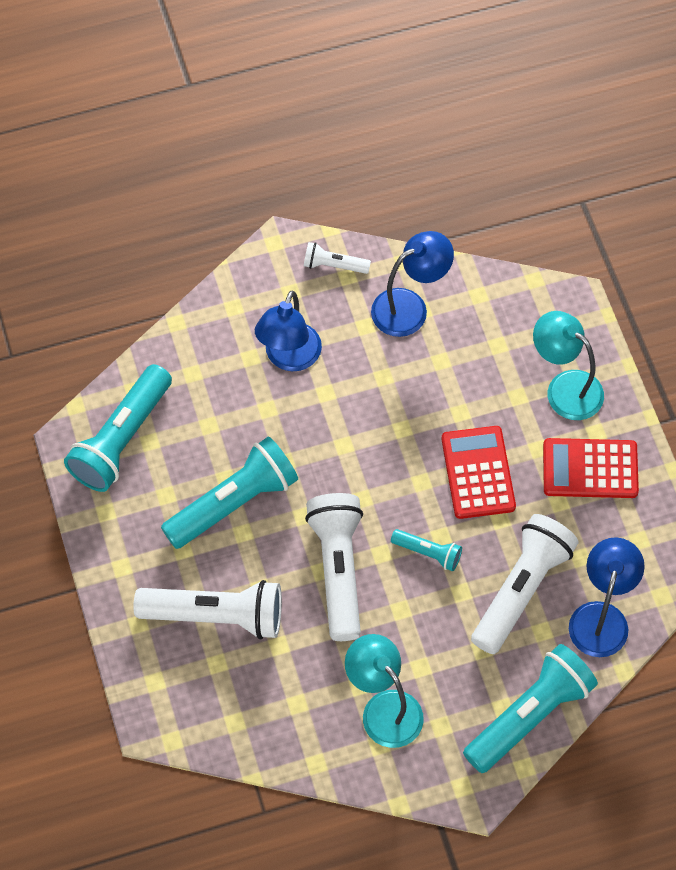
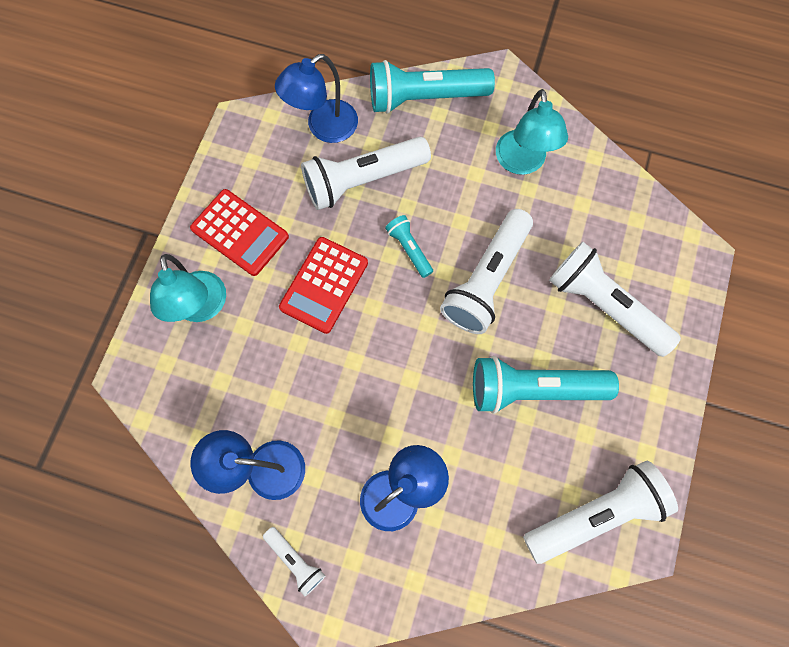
camera: 145 degrees left, 10 degrees up
(121, 439) = (595, 514): turquoise flashlight -> white flashlight

